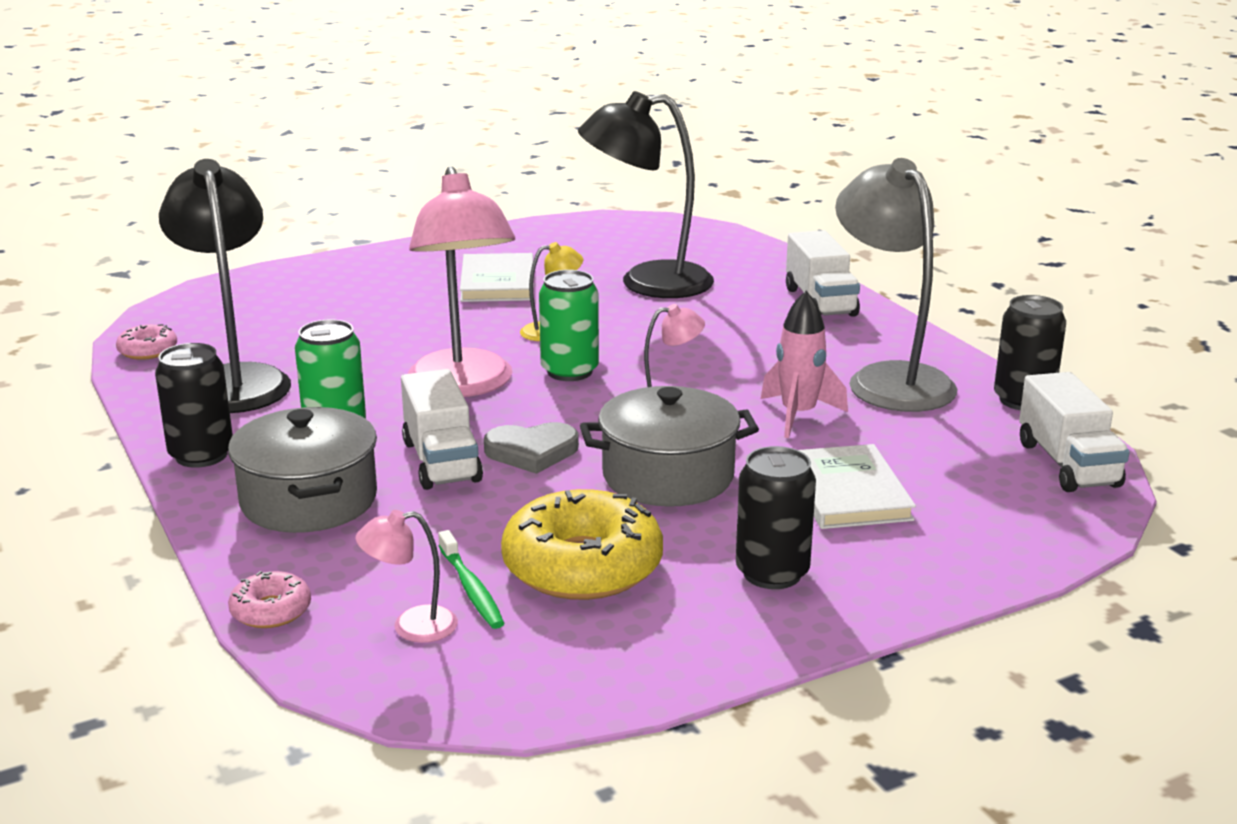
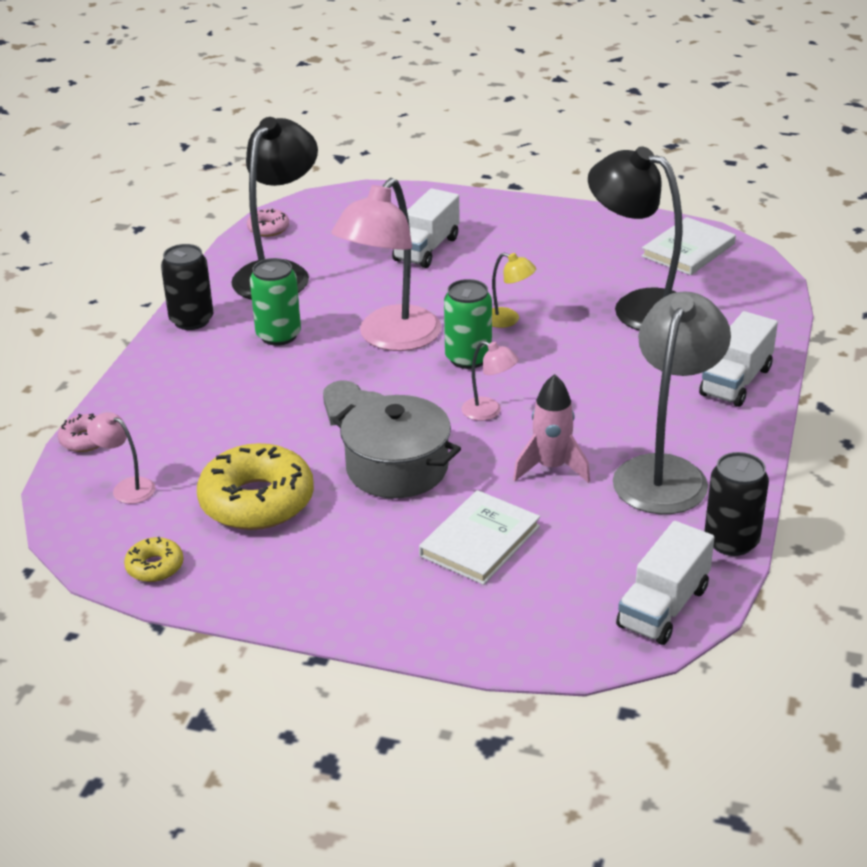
camera: 45 degrees right, 10 degrees up
(309, 500) = (196, 379): grey pot -> none
(441, 461) = (296, 389): white truck -> white truck (426, 249)
(471, 588) = (185, 482): green toothbrush -> none
(497, 282) = (539, 262): white book -> white book (688, 250)
(584, 675) = (155, 567): none -> yellow donut
(772, 573) = (342, 567): black can -> none

